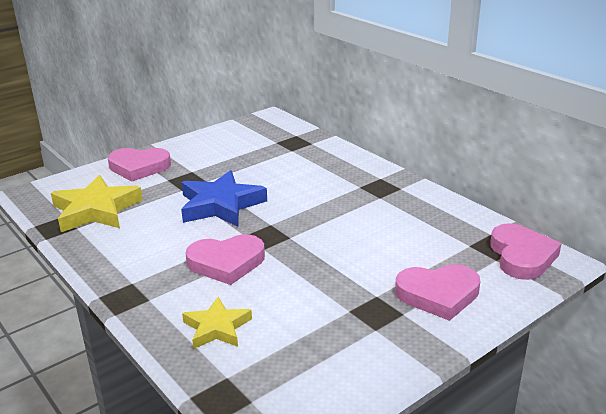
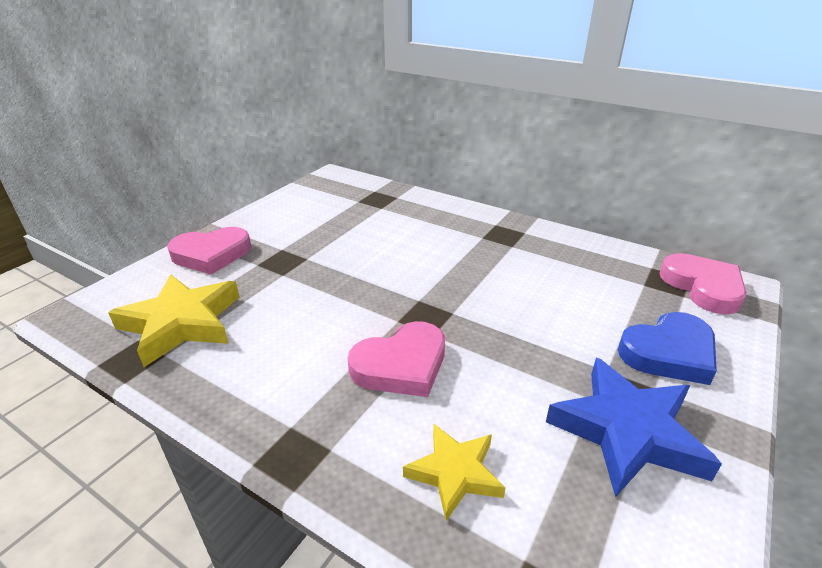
camera: 20 degrees left, 5 degrees up
(221, 205) = (344, 286): blue star -> blue star (627, 431)
(438, 294) = (669, 353): pink heart -> blue heart

